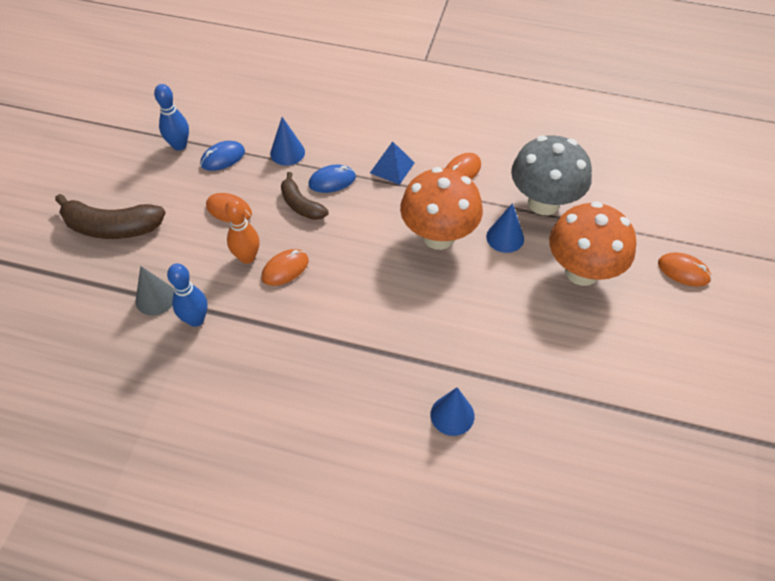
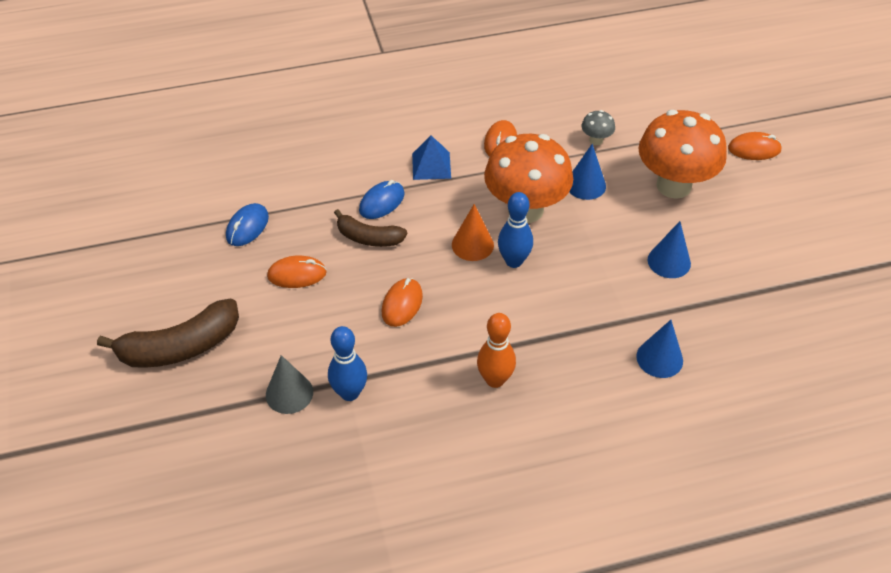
camera: 30 degrees left, 5 degrees down
(179, 145) = (188, 234): blue bowling pin -> blue bowling pin (514, 261)
(247, 257) = (354, 311): orange bowling pin -> orange bowling pin (495, 380)
(287, 152) = (313, 194): blue cone -> blue cone (669, 261)
(374, 246) = (472, 245): none -> orange cone
(543, 203) = (596, 140): grey mushroom -> grey mushroom, size x0.41

